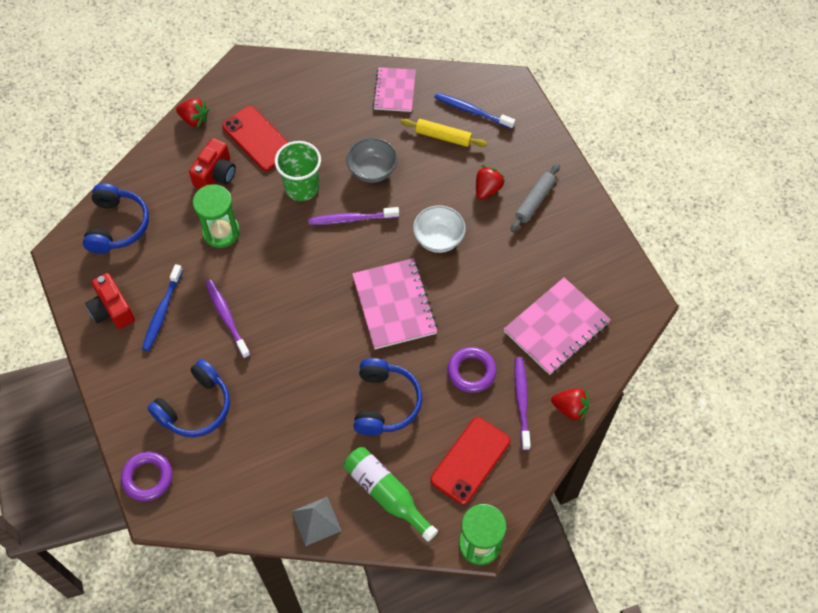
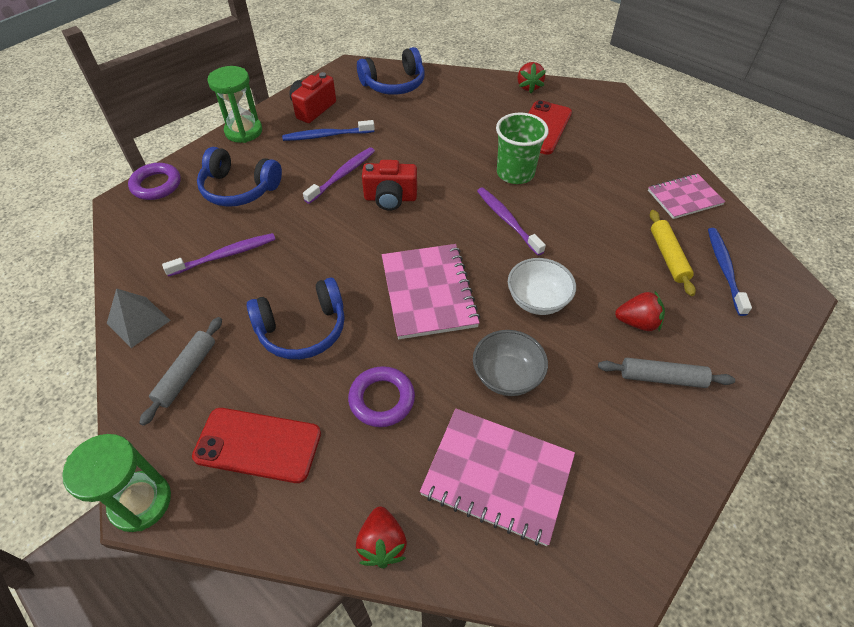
camera: 65 degrees right, 10 degrees down
(216, 175) = (484, 117): red camera -> red camera (390, 198)
(221, 232) = (428, 140): green hourglass -> green hourglass (243, 131)
(372, 170) = (576, 215): grey bowl -> grey bowl (507, 376)
(387, 494) = (186, 373): green bottle -> grey rolling pin
(394, 305) = (428, 292): pink notebook -> pink notebook turned 60 degrees counterclockwise
(521, 402) = (365, 474): purple toothbrush -> purple toothbrush (224, 255)

